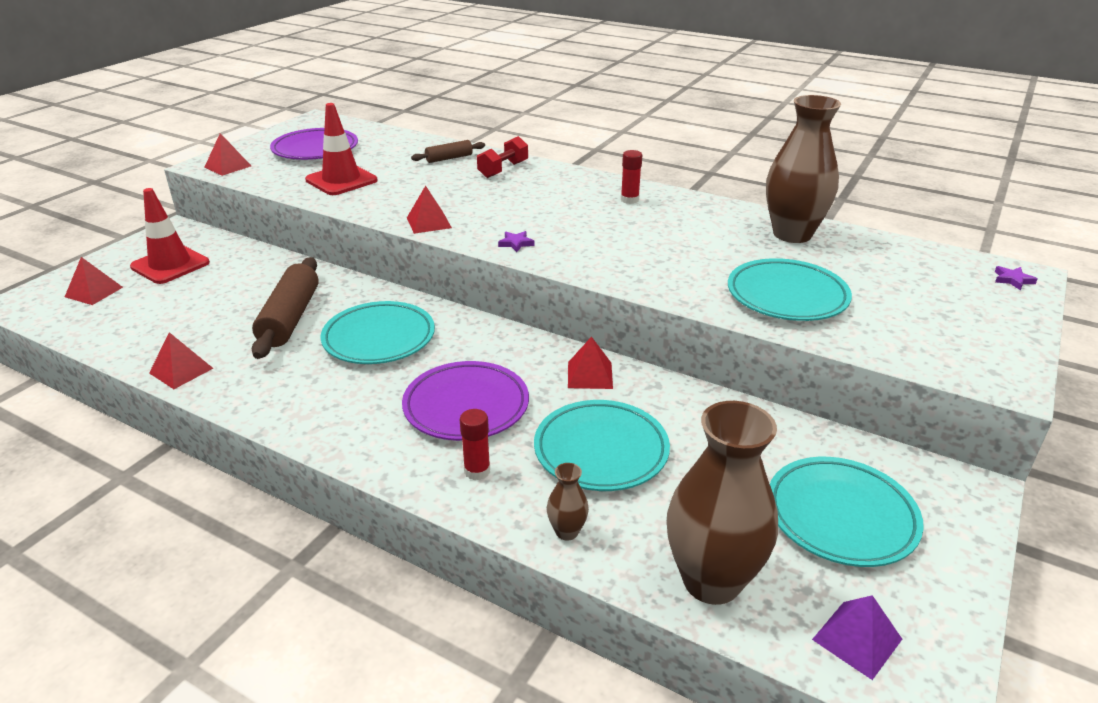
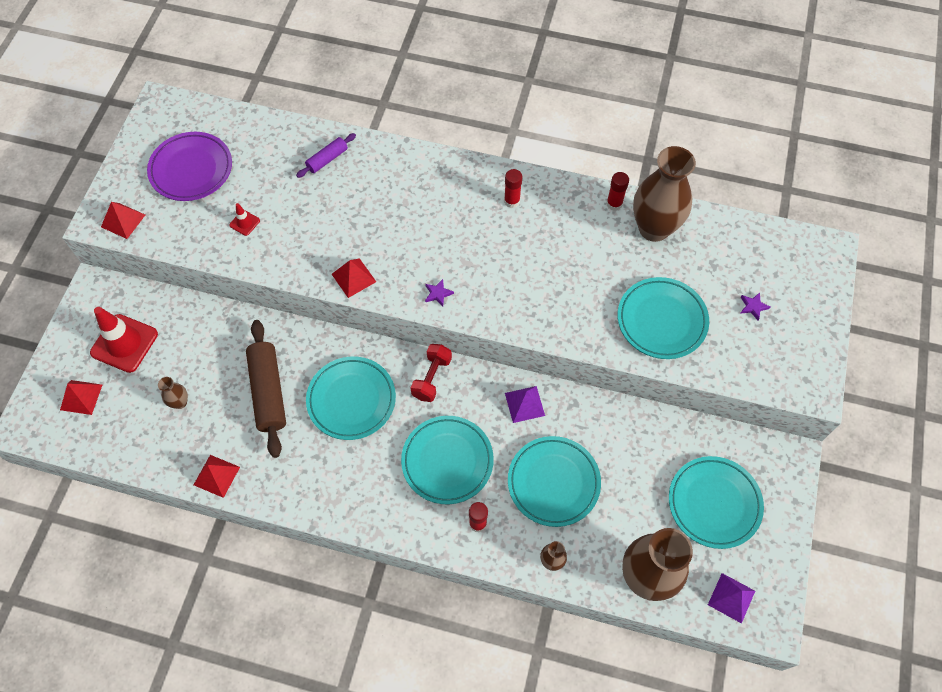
camera: 15 degrees left, 30 degrees up
(190, 311) = (180, 402): none -> brown vase
(341, 180) = (244, 223): red traffic cone -> red traffic cone, size x0.45
(449, 158) = (327, 159): brown rolling pin -> purple rolling pin
(466, 406) = (447, 461): purple plate -> turquoise plate
(503, 170) = (385, 171): red dumbbell -> red dumbbell (431, 378)
(590, 375) = (524, 404): red pyramid -> purple pyramid
(748, 214) = (614, 204): none -> red glue stick
(1012, 280) = (820, 259): purple star -> purple star (753, 306)

